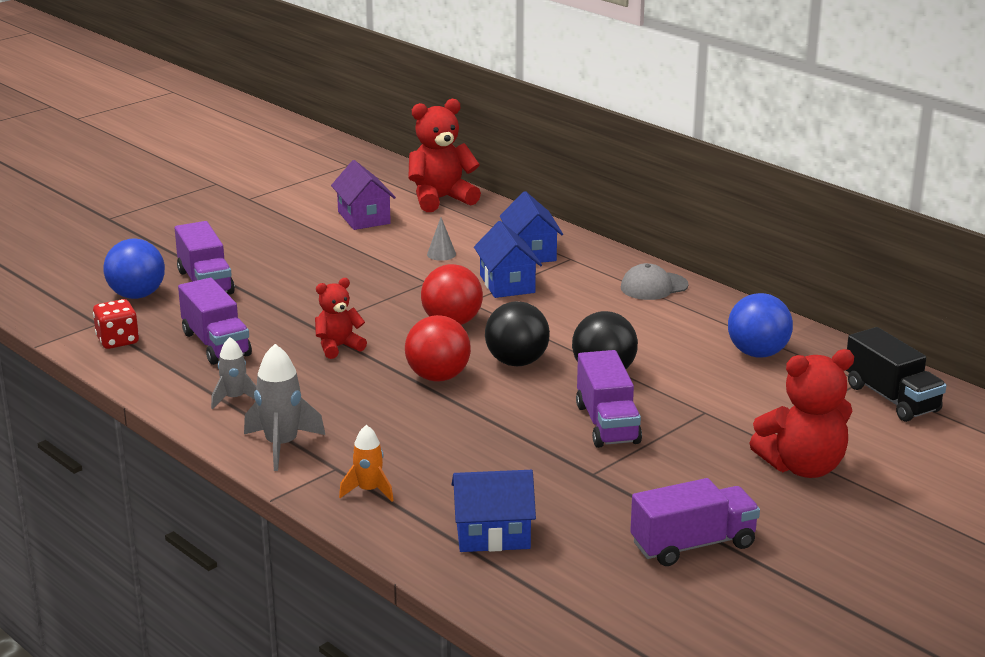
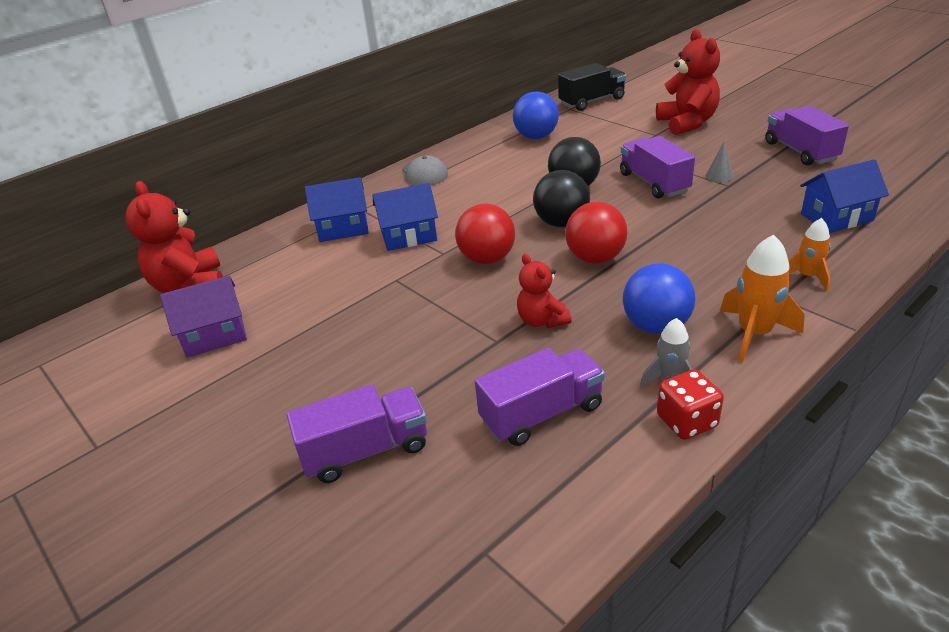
camera: 85 degrees left, 10 degrees up
(118, 341) = (538, 515): red dice -> red dice (687, 421)
(137, 295) = (395, 520): blue ball -> blue ball (656, 326)
(282, 445) = (754, 334): grey rocket -> orange rocket
(441, 254) = (332, 276): grey cone -> grey cone (719, 176)
(493, 535) = (836, 217): blue house -> blue house turned 75 degrees clockwise
(607, 424) = (654, 183): purple truck -> purple truck turned 105 degrees counterclockwise

